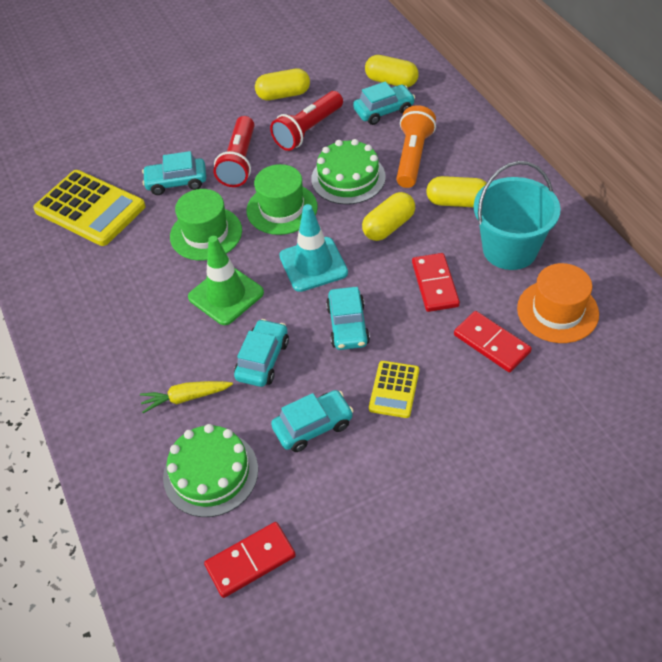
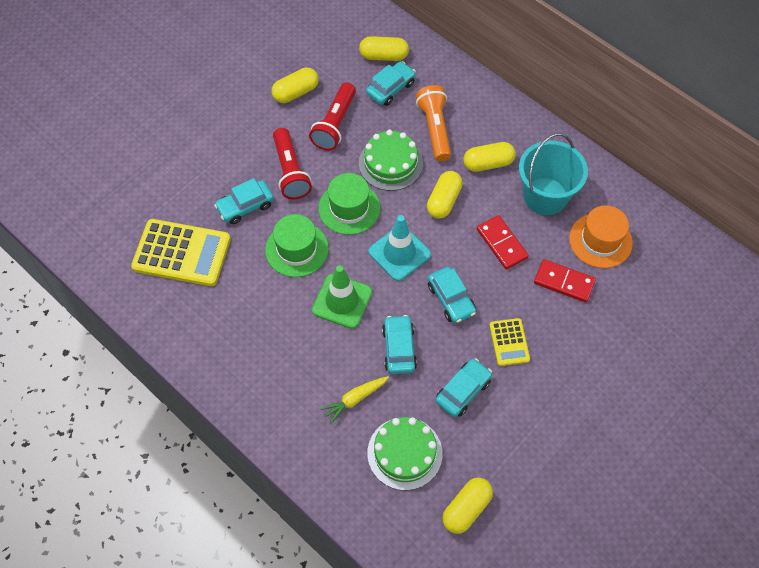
camera: 25 degrees left, 10 degrees up
(250, 561) = (466, 508): red domino -> yellow capsule

